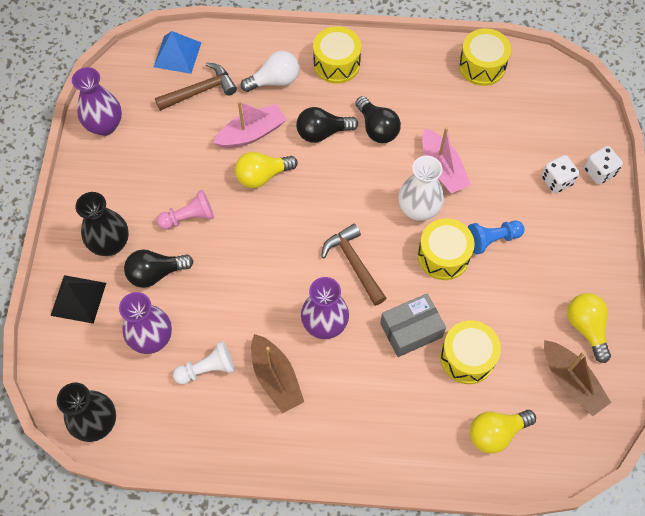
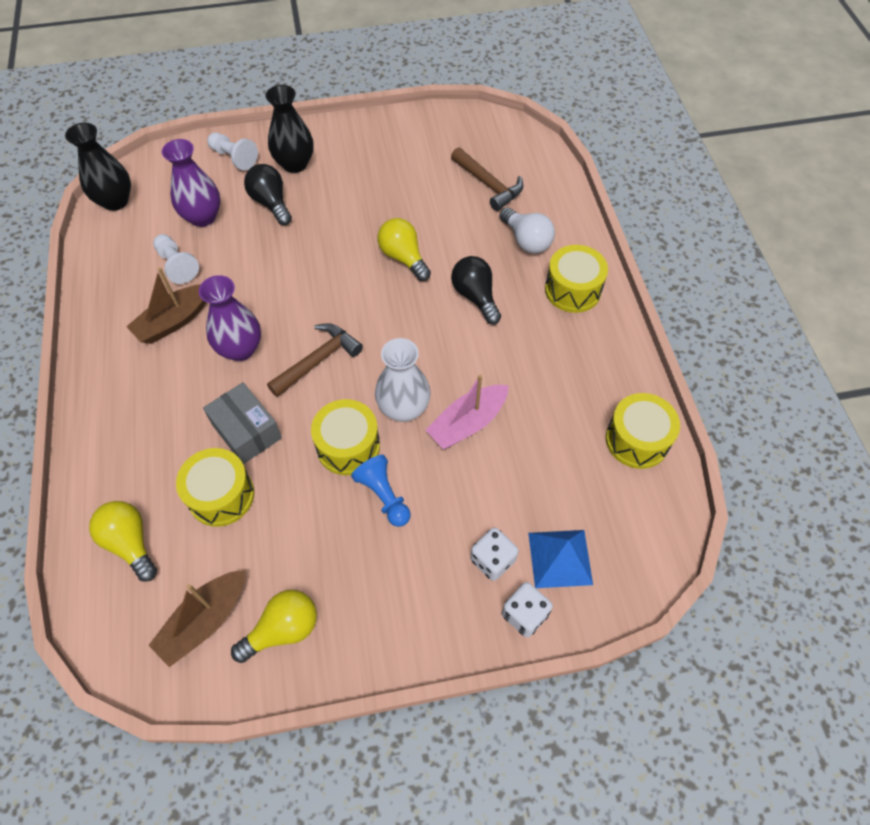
camera: 75 degrees right, 5 degrees down
(78, 299) = (234, 158): black pyramid -> white pawn
(105, 125) = (421, 127): purple vase -> none
(177, 54) = (525, 157): blue pyramid -> blue pyramid (560, 558)
(189, 217) = (338, 212): pink pawn -> none
(251, 133) = (452, 237): pink boat -> none
(377, 128) = (500, 346): black light bulb -> none

